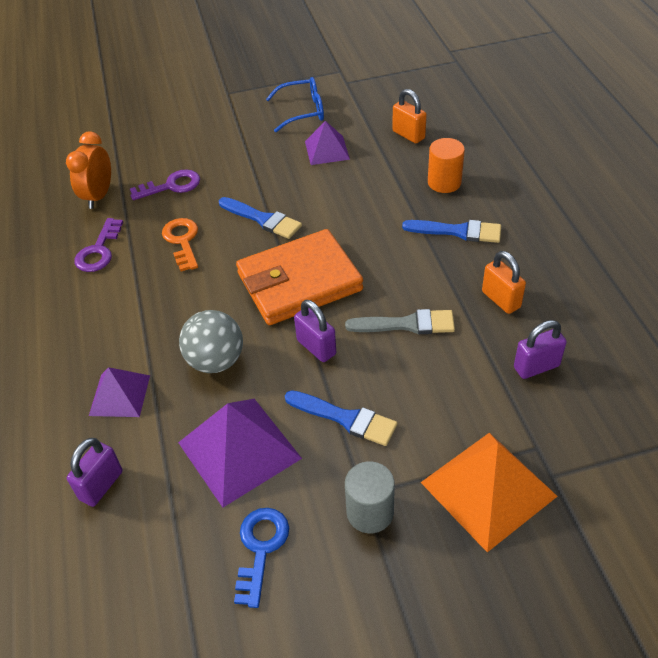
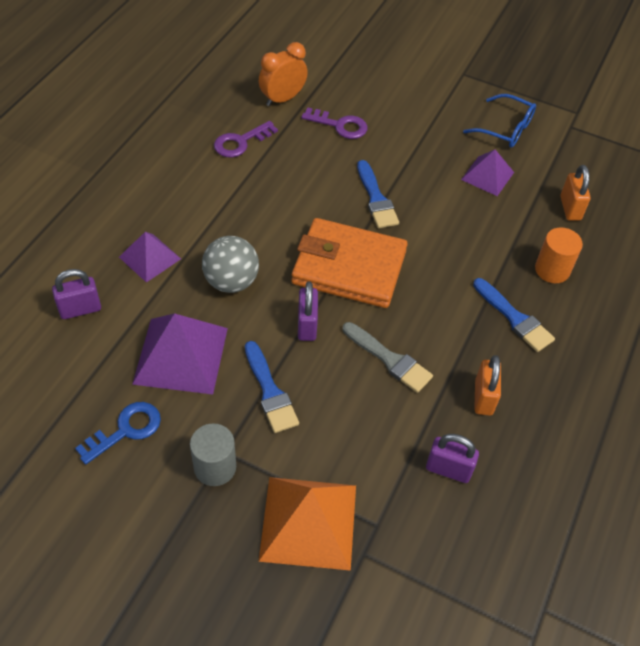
camera: 35 degrees right, 5 degrees up
(182, 241) = (302, 175): orange key -> none

